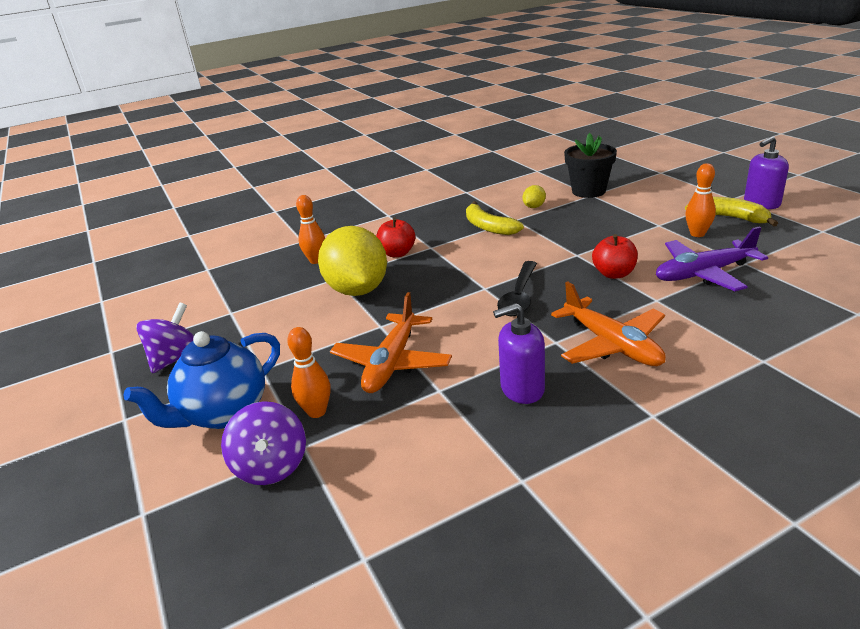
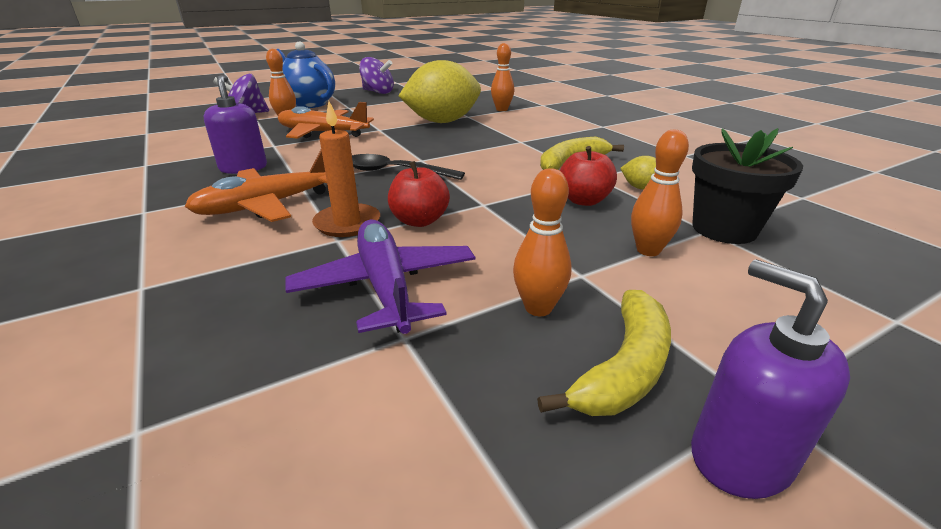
camera: 85 degrees right, 0 degrees up
(397, 253) = (509, 131): red apple -> red apple (584, 200)
(623, 209) = (648, 250): none -> orange bowling pin
(630, 300) = (347, 223): none -> orange candle

